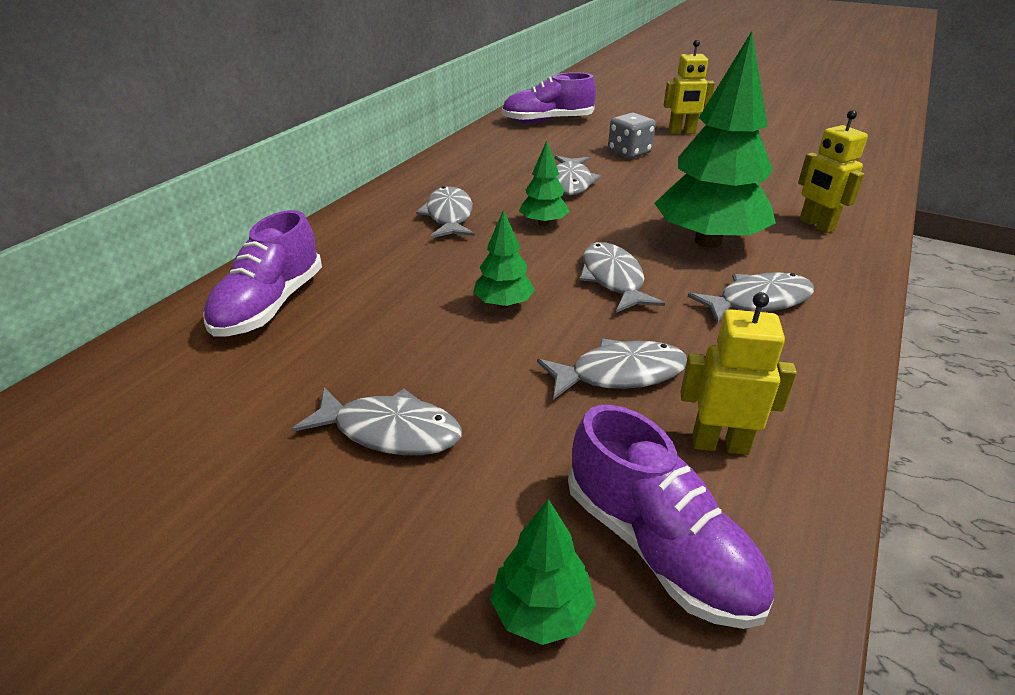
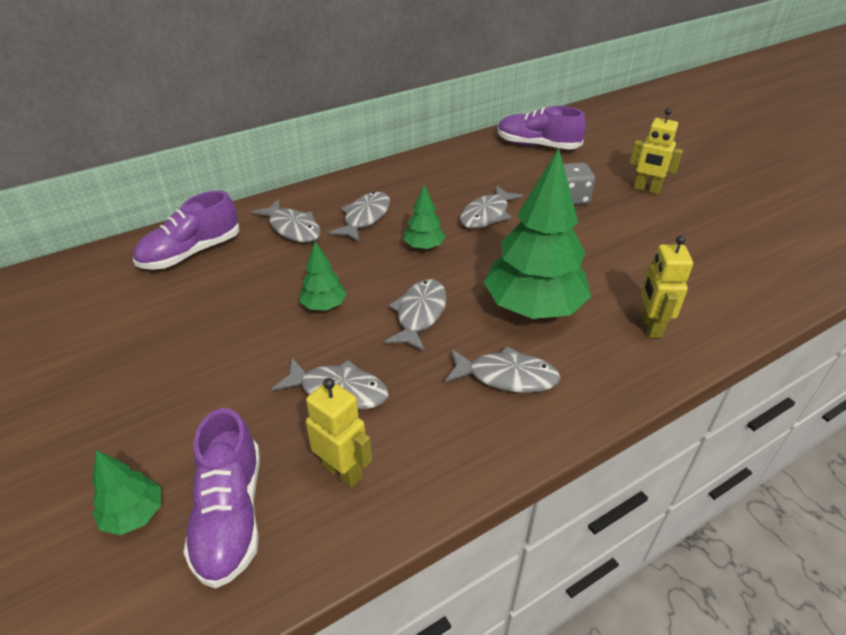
camera: 30 degrees right, 5 degrees up
(390, 431) = (171, 369): grey fish -> grey fish (293, 228)

